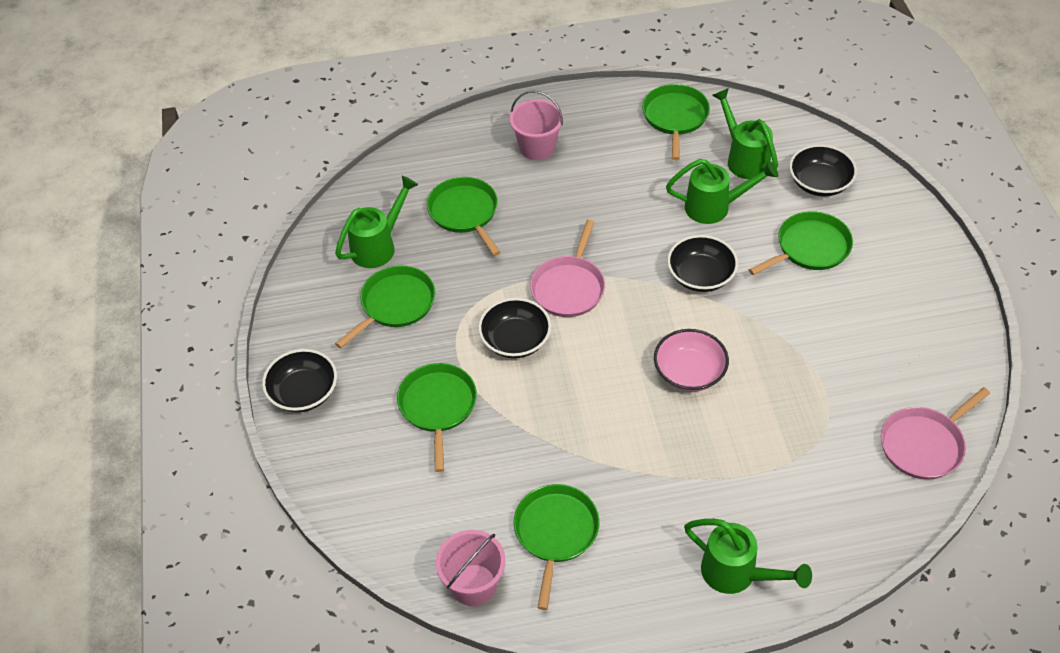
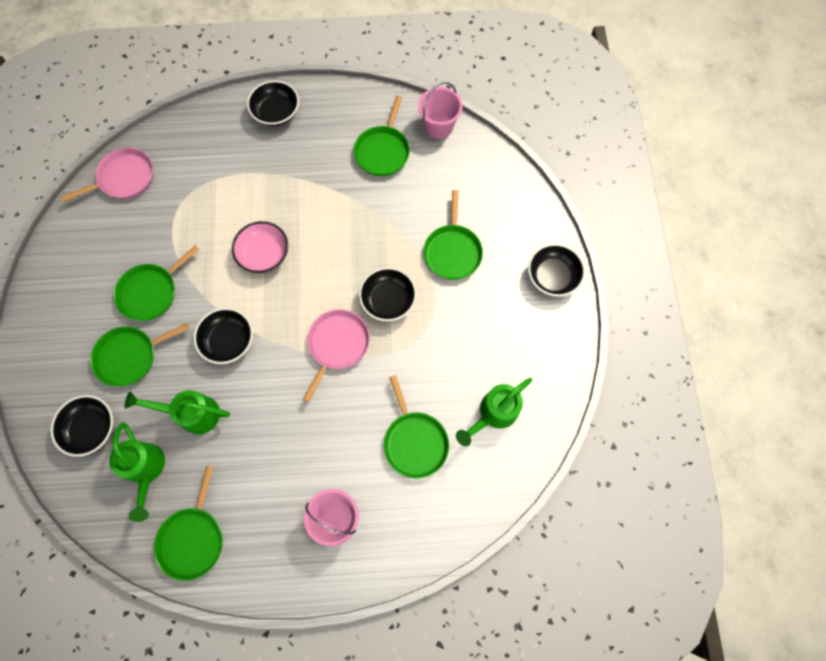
camera: 175 degrees left, 20 degrees up
(395, 304) = (481, 348): green pan -> green pan (151, 292)
(737, 574) = (276, 112): green watering can -> black bowl

